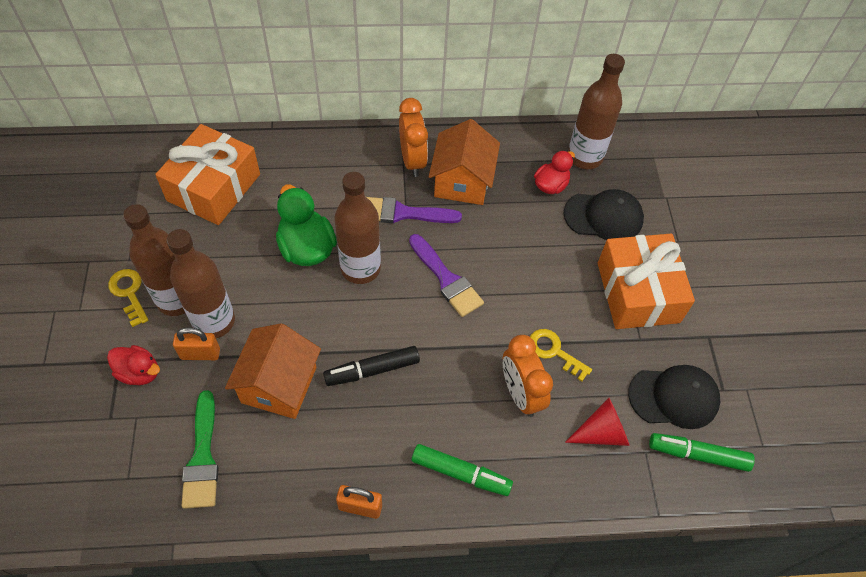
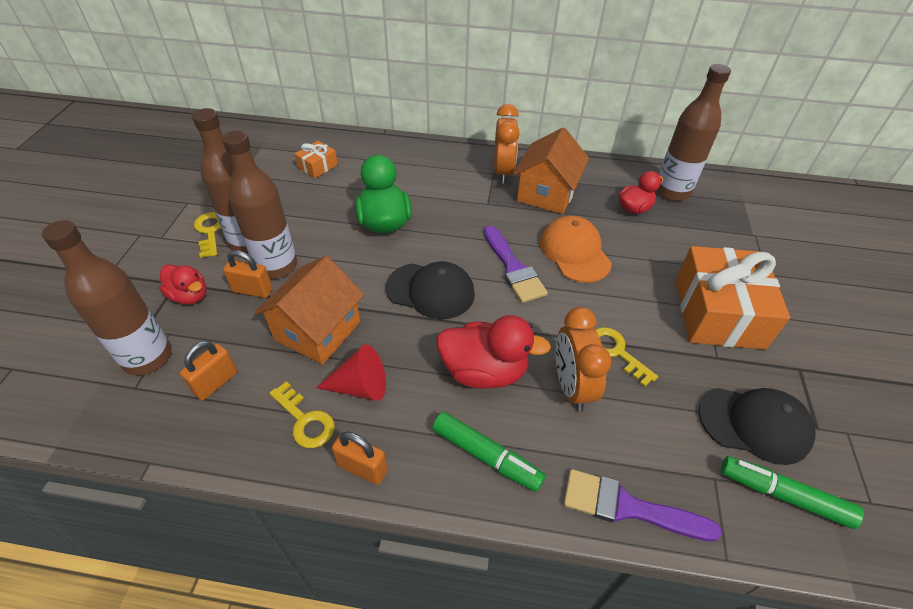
camera: 15 degrees right, 10 degrees down
(202, 457) = (215, 382): green brush -> orange padlock
(214, 187) = (317, 166): orange gift -> orange gift, size x0.45
(297, 475) = (305, 420): none -> yellow key
(360, 268) = (430, 246): brown bottle -> brown bottle (147, 357)
(372, 370) = (416, 334): black marker -> none
(403, 213) = (483, 209): purple brush -> purple brush (628, 507)
(442, 395) = (484, 371): none -> red duck
(501, 249) = (575, 252): none -> orange cap
(601, 432) = (662, 445): red cone -> red cone (360, 386)
(603, 217) = (686, 241): black cap -> black cap (430, 291)

